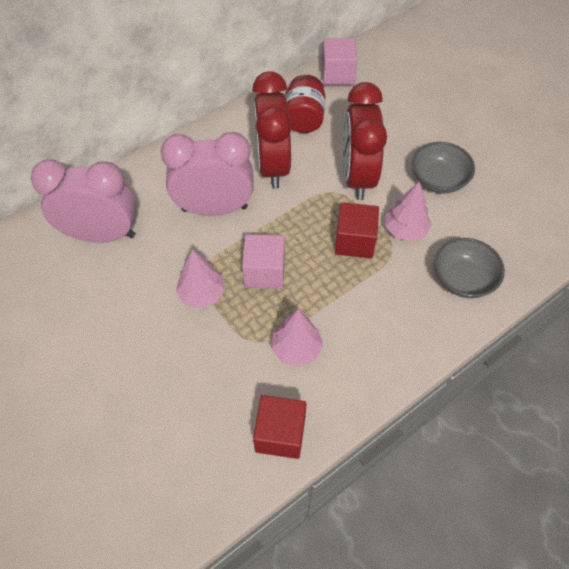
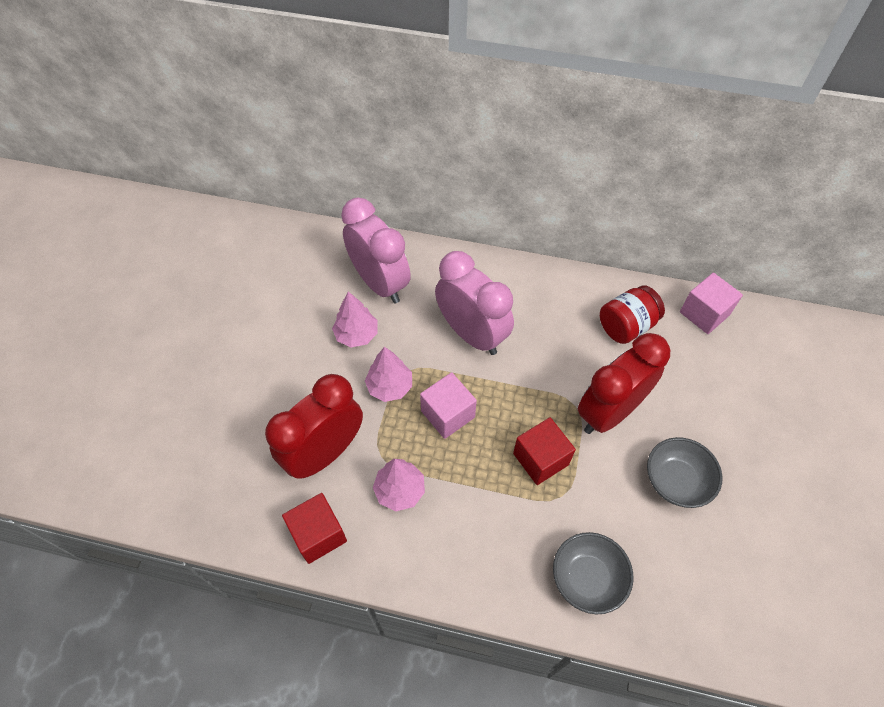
camera: 50 degrees right, 0 degrees up
(273, 166) = (553, 341): red clock -> red clock (325, 453)
(405, 230) = (592, 491): pink tree -> pink tree (356, 335)

